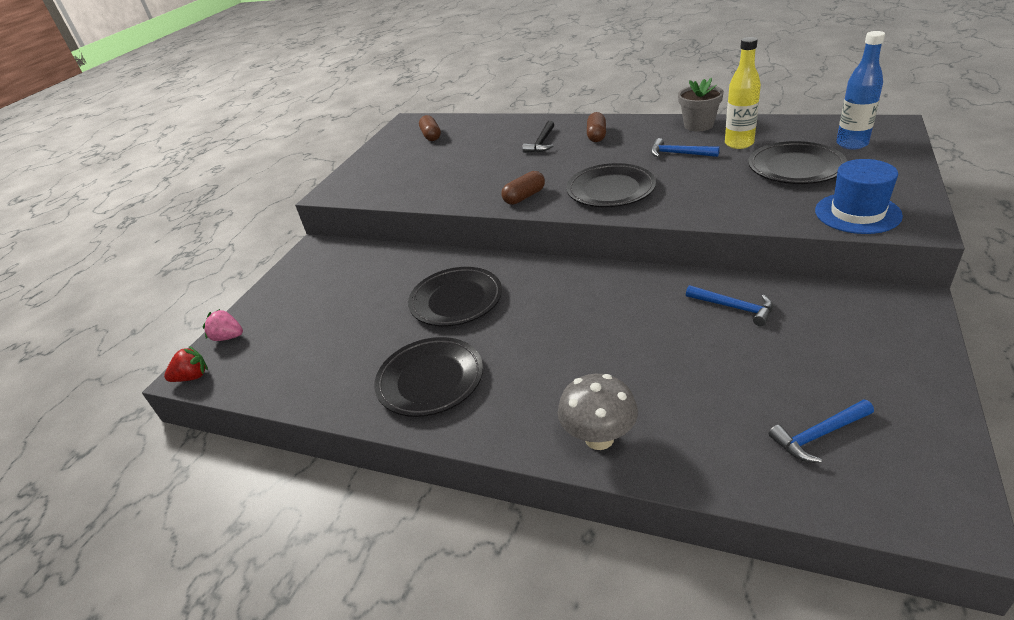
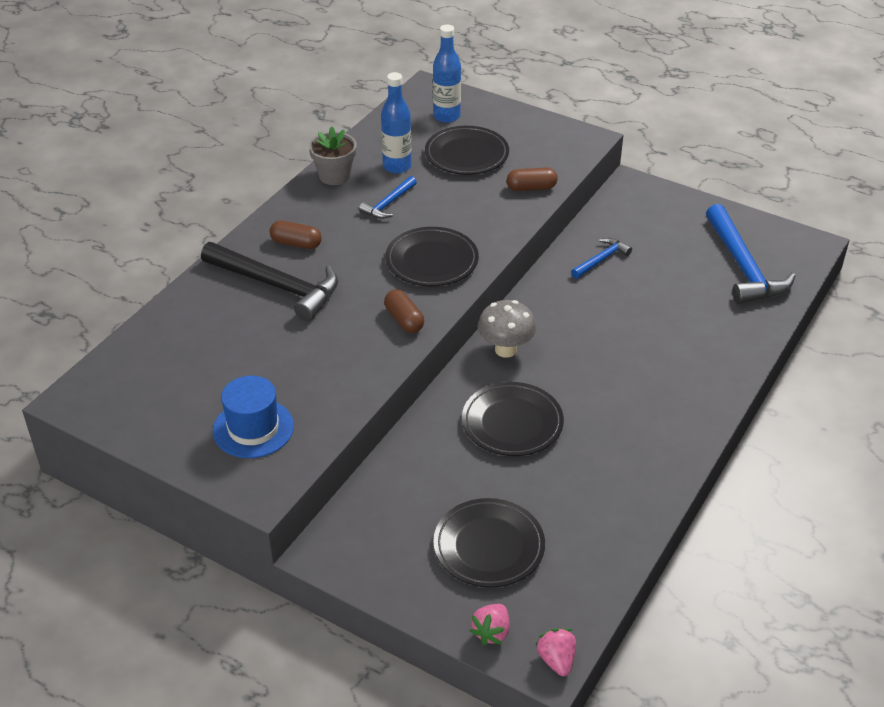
camera: 85 degrees left, 5 degrees up
(192, 377) = (556, 660): red strawberry -> pink strawberry
(430, 380) = (629, 452): black plate -> black plate (489, 546)
(431, 136) = (159, 379): brown capsule -> brown capsule (531, 188)
(542, 143) = (277, 286): black hammer -> black hammer, size x1.96
(599, 438) = (723, 362): grey mushroom -> grey mushroom (505, 350)
(739, 144) = (397, 166): yellow bottle -> blue bottle
(819, 435) = (743, 266): blue hammer -> blue hammer, size x1.96
(857, 213) = (557, 154): blue hat -> blue hat (253, 428)

